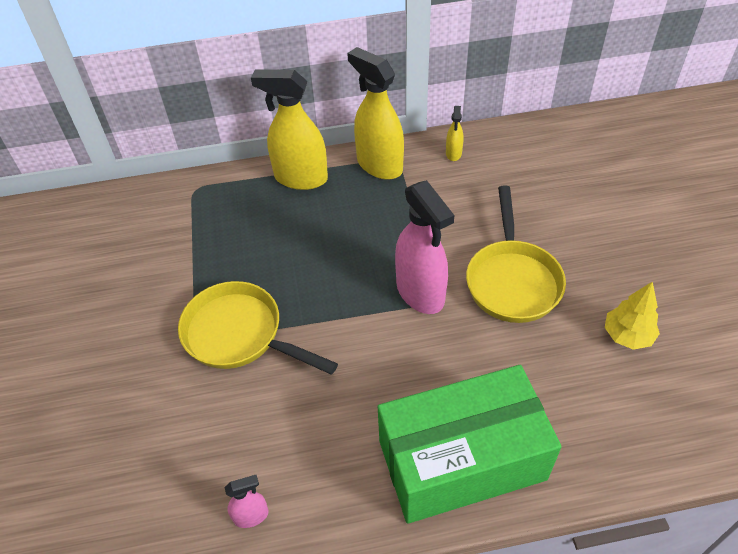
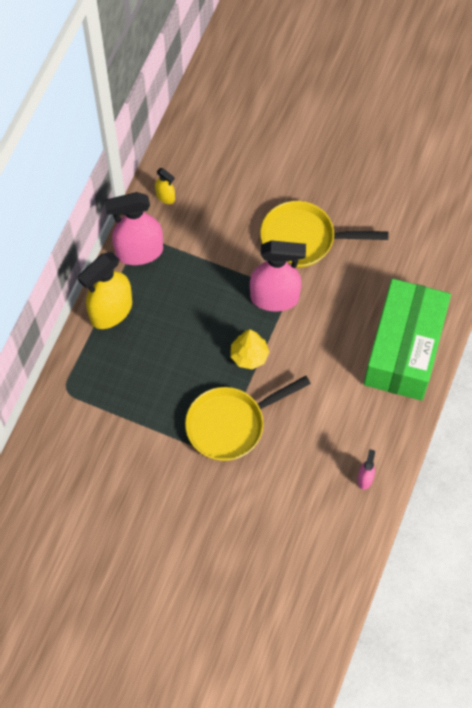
camera: 60 degrees left, 15 degrees up
(379, 165) = (139, 252): yellow spray bottle -> pink spray bottle
(512, 280) = (304, 239): yellow pan -> yellow pan turned 150 degrees clockwise
(627, 335) = (387, 208): yellow tree -> yellow tree (249, 356)

